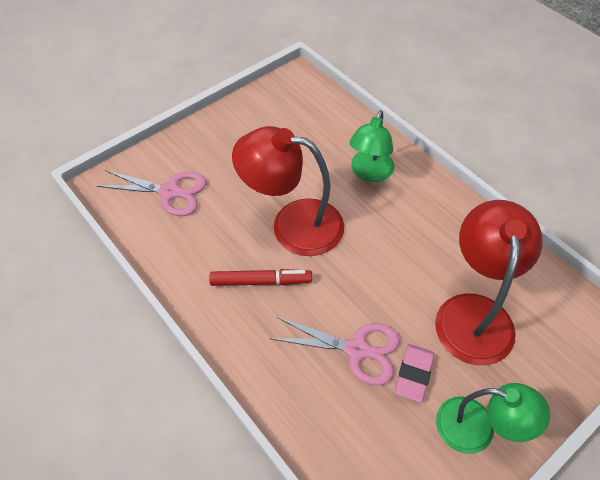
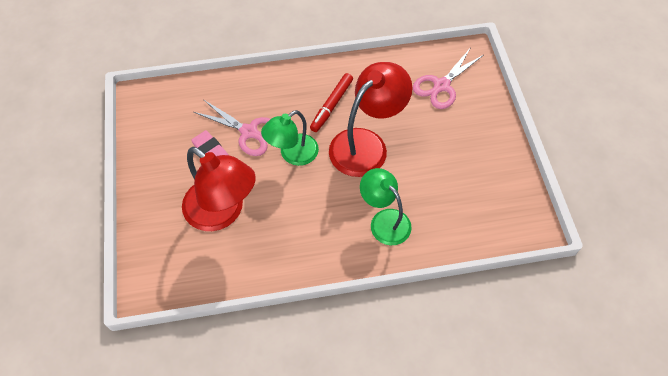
camera: 120 degrees right, 5 degrees up
(356, 349) = (249, 132): pink scissors -> pink scissors turned 105 degrees counterclockwise
(477, 429) = (158, 164): green lamp -> green lamp (292, 154)

